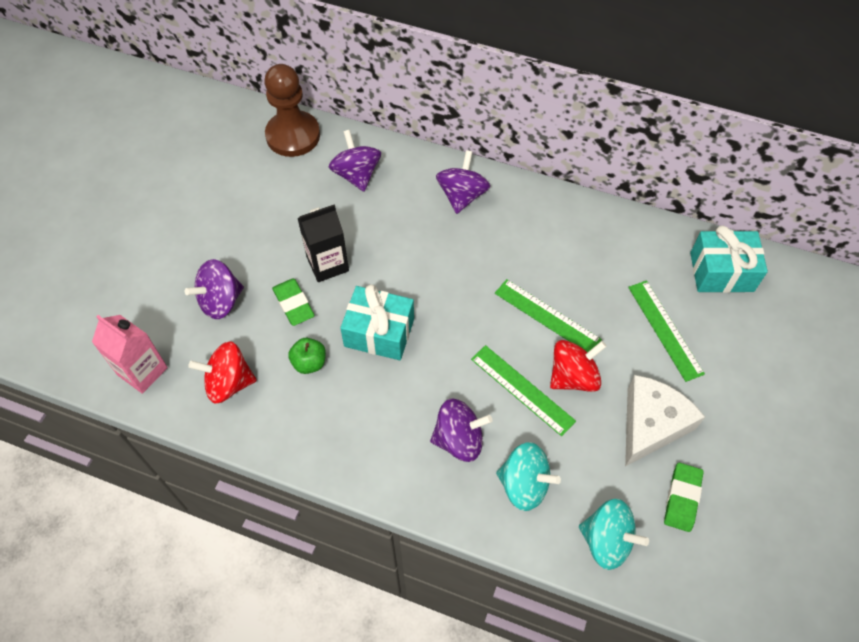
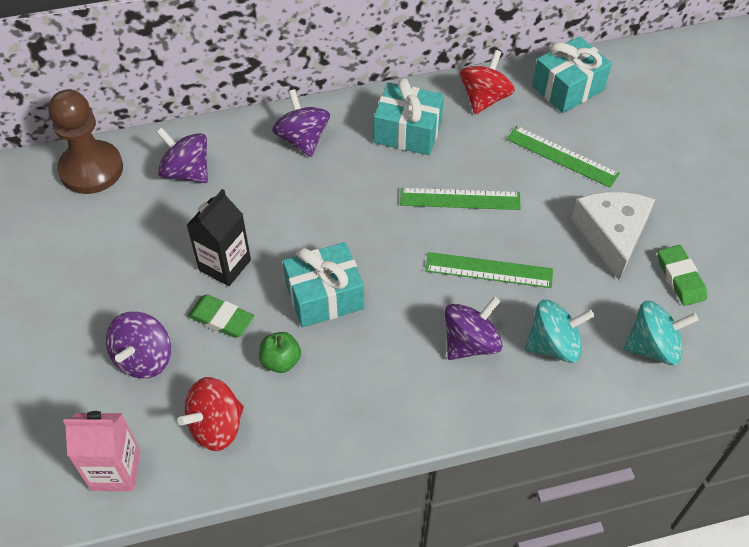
camera: 35 degrees left, 5 degrees down
(550, 235) = (408, 132): none -> turquoise gift
(573, 376) = (521, 235): red spinning top -> red spinning top (484, 98)

